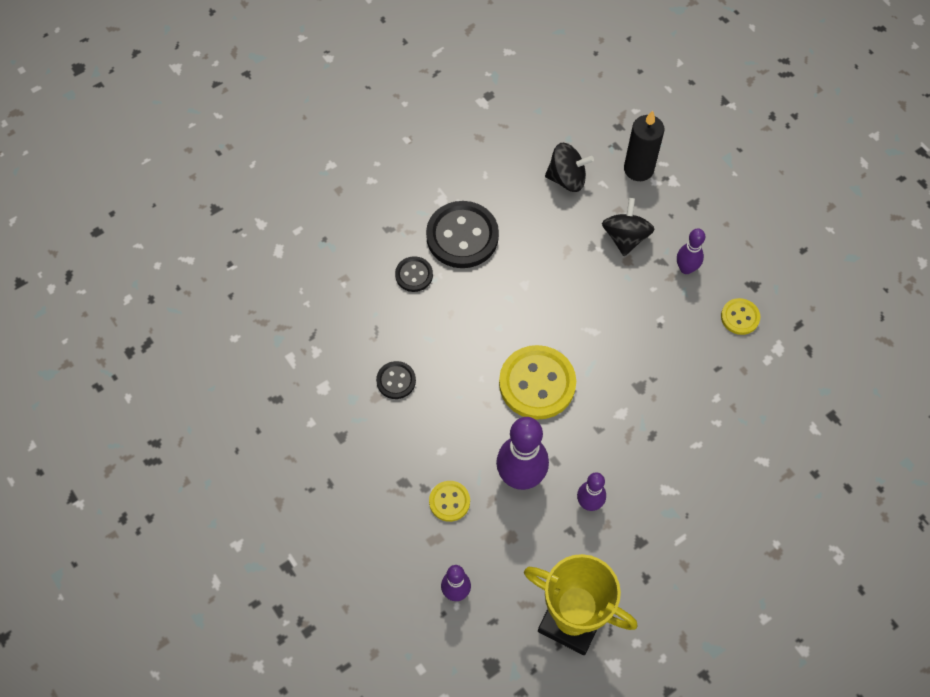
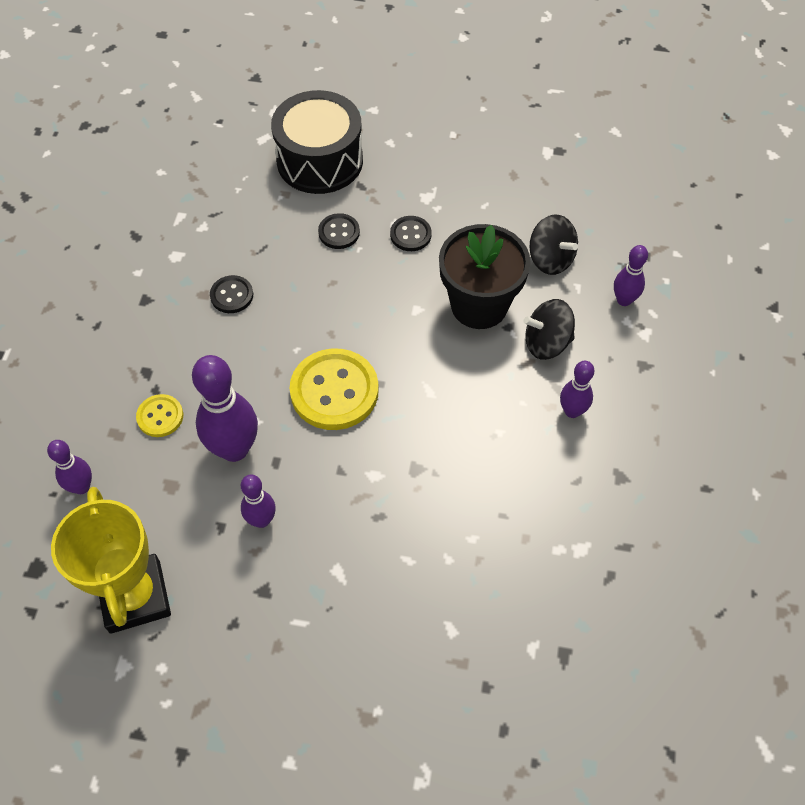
camera: 45 degrees right, 5 degrees down
(339, 234) = (320, 160): none -> black drum
(462, 236) = (410, 235): black button -> black button, size x0.51
(559, 248) = (479, 305): none -> black flower pot
(625, 237) = (547, 343): black spinning top -> black spinning top turned 150 degrees counterclockwise
(638, 169) = (624, 300): black candle -> purple bowling pin
(740, 317) = (575, 492): yellow button -> none

